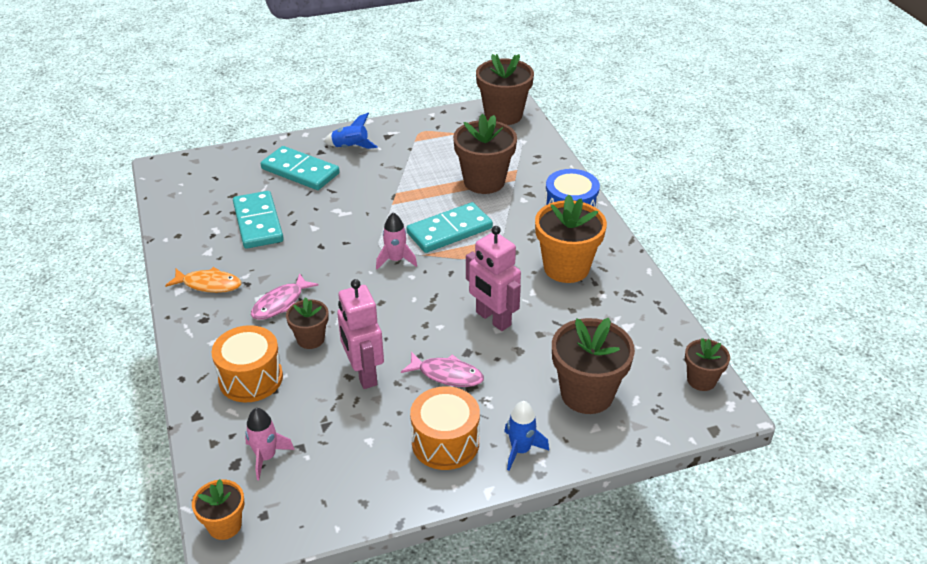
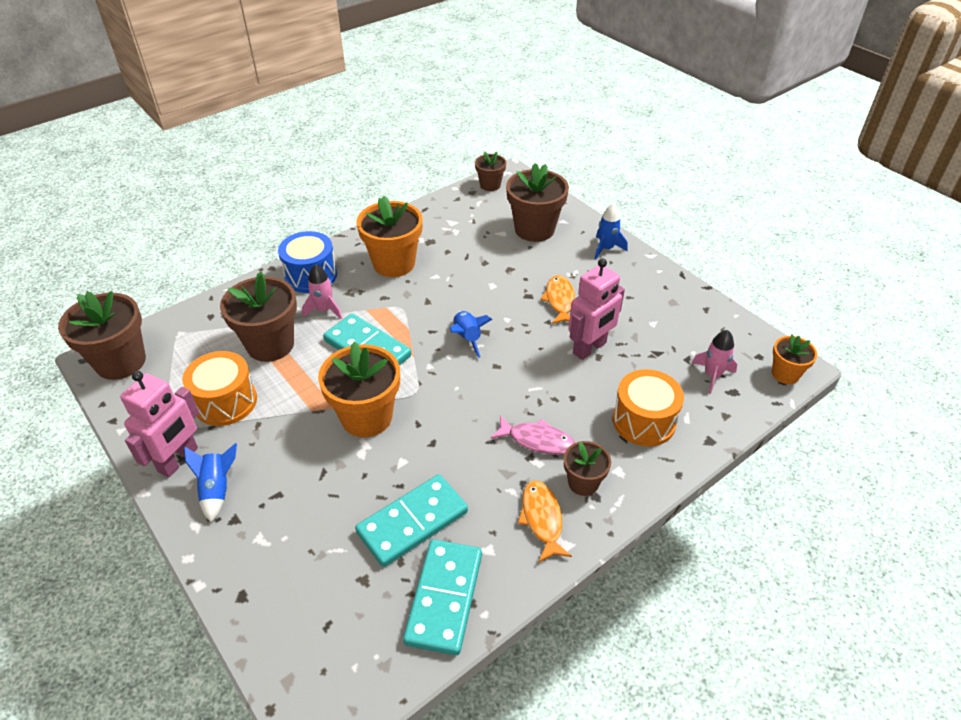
camera: 110 degrees left, 5 degrees up
(300, 171) = (287, 524): turquoise domino -> turquoise domino (444, 598)
(310, 339) = (571, 398): brown flower pot -> brown flower pot (583, 483)
(370, 218) = (366, 417): none -> orange flower pot
(396, 260) = (430, 374): pink rocket -> pink rocket (324, 310)
(428, 292) = (467, 338): none -> blue rocket
(445, 442) = (625, 284): orange drum -> orange drum (225, 402)
(447, 375) = (559, 300): pink fish -> orange fish
(493, 319) = (481, 291): pink robot -> pink robot (178, 460)

